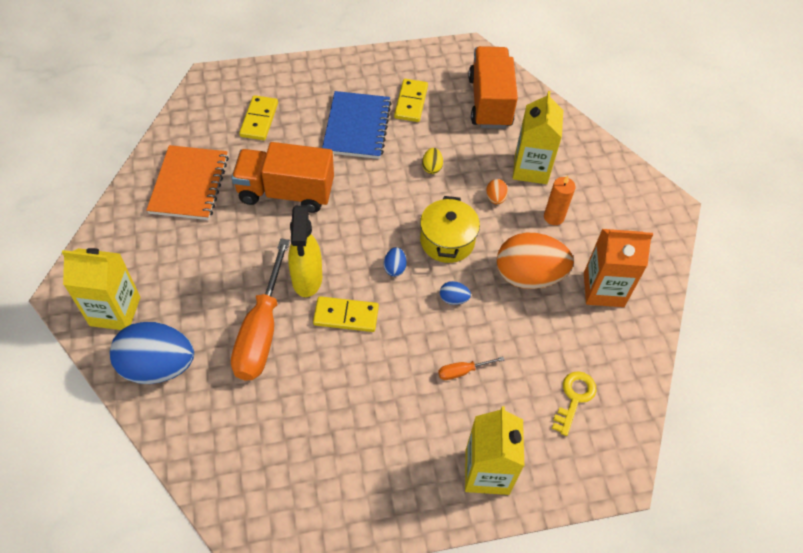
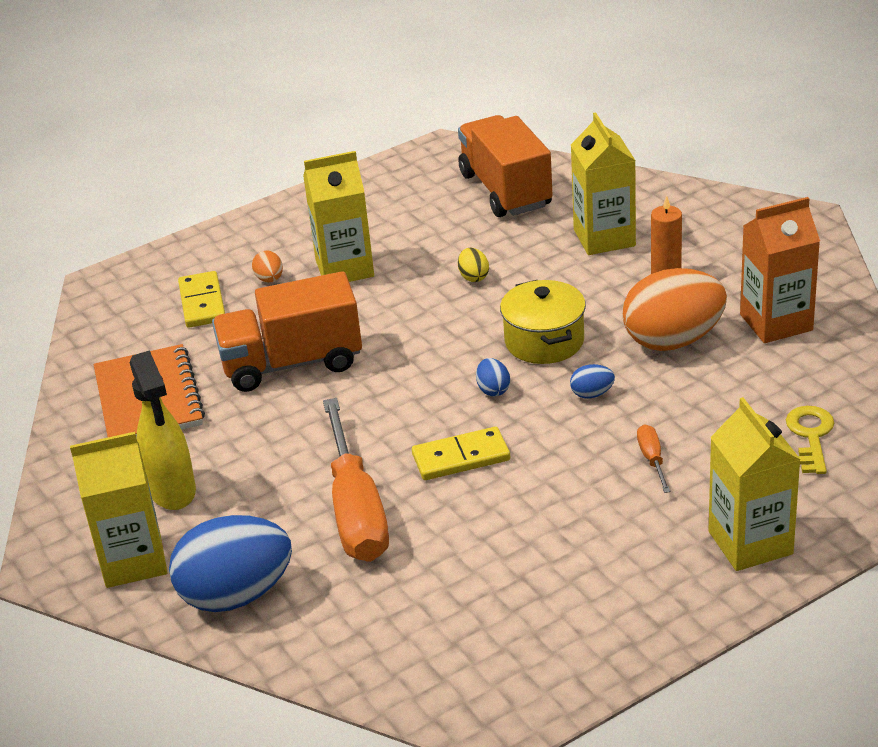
camera: 15 degrees left, 20 degrees down
(307, 279) = (382, 439): yellow spray bottle -> yellow spray bottle (172, 491)
(357, 127) = (344, 268): blue notebook -> yellow carton
(411, 102) = (400, 222): yellow domino -> none
(462, 371) = (652, 459): orange screwdriver -> orange screwdriver turned 120 degrees clockwise
(495, 198) = (578, 280): orange egg -> orange egg (269, 279)

